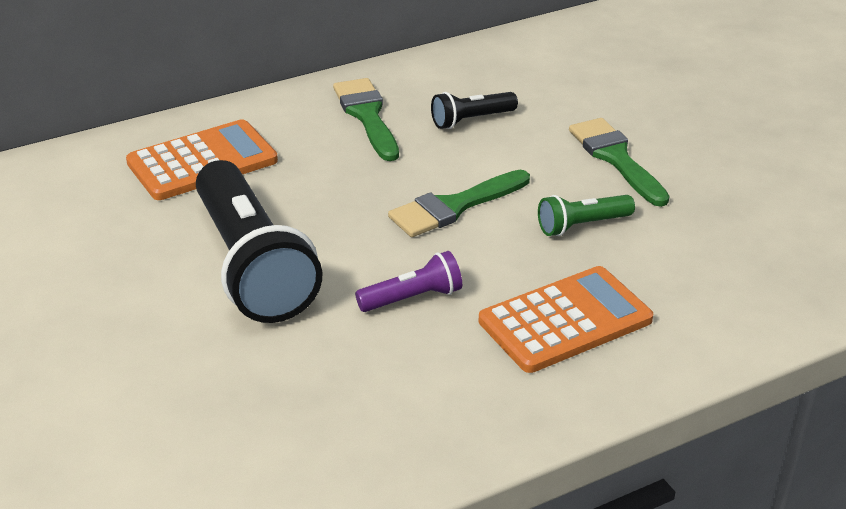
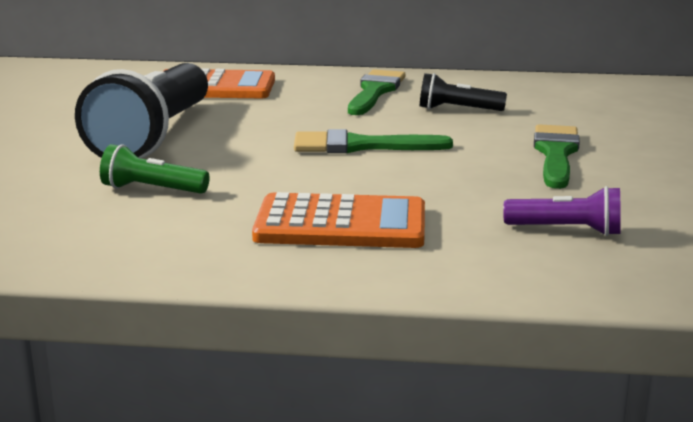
camera: 35 degrees right, 15 degrees down
(412, 298) = (238, 180): purple flashlight -> purple flashlight (567, 230)
(582, 225) = (454, 180): green flashlight -> green flashlight (151, 190)

